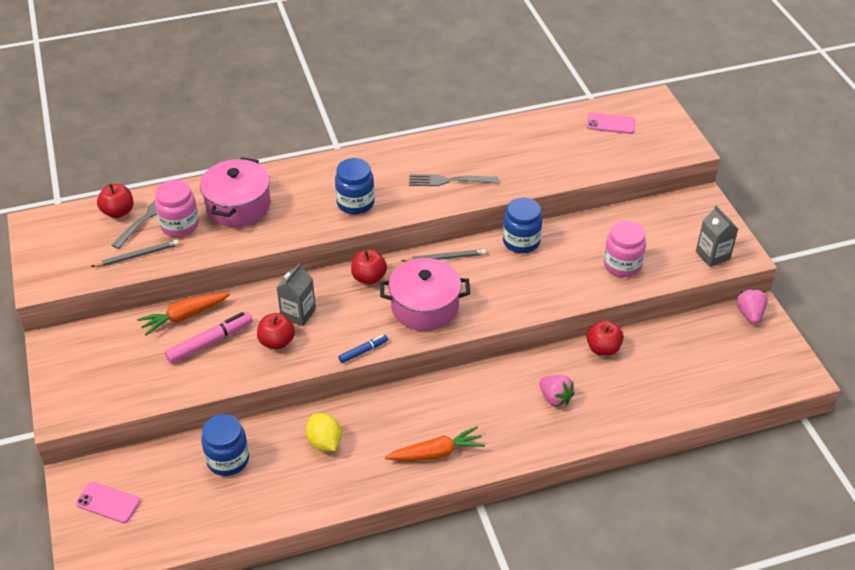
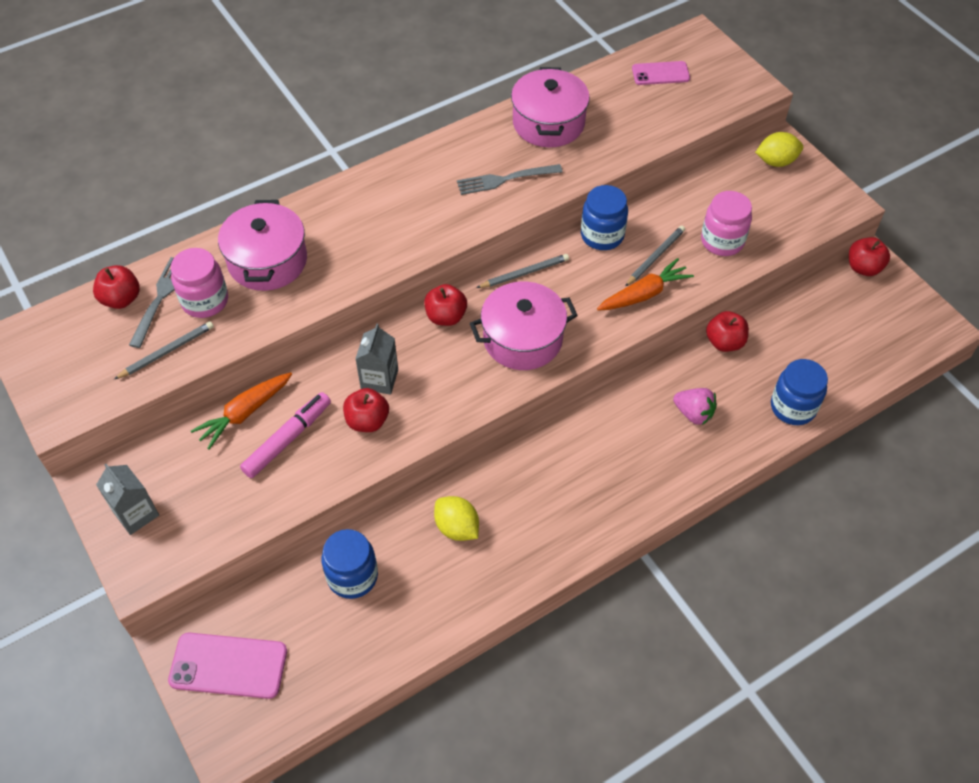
camera: 15 degrees left, 10 degrees up
(108, 502) = (228, 666): pink phone -> pink phone, size x1.53
(355, 203) = (406, 229): blue jar -> blue jar (793, 407)
(363, 351) = (472, 410): blue marker -> none
(436, 453) = (587, 510): orange carrot -> orange carrot (644, 294)
(501, 145) = (548, 123): none -> pink pot
(559, 266) = (655, 257): none -> grey pencil
(693, 212) = (776, 161): none -> yellow lemon
(712, 255) = (814, 209): grey carton -> grey carton (136, 514)
(749, 314) = (863, 268): pink strawberry -> red apple

